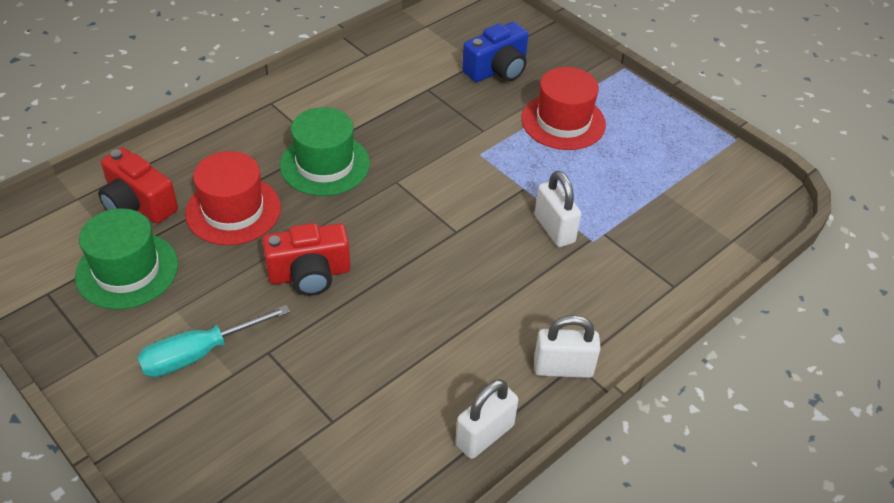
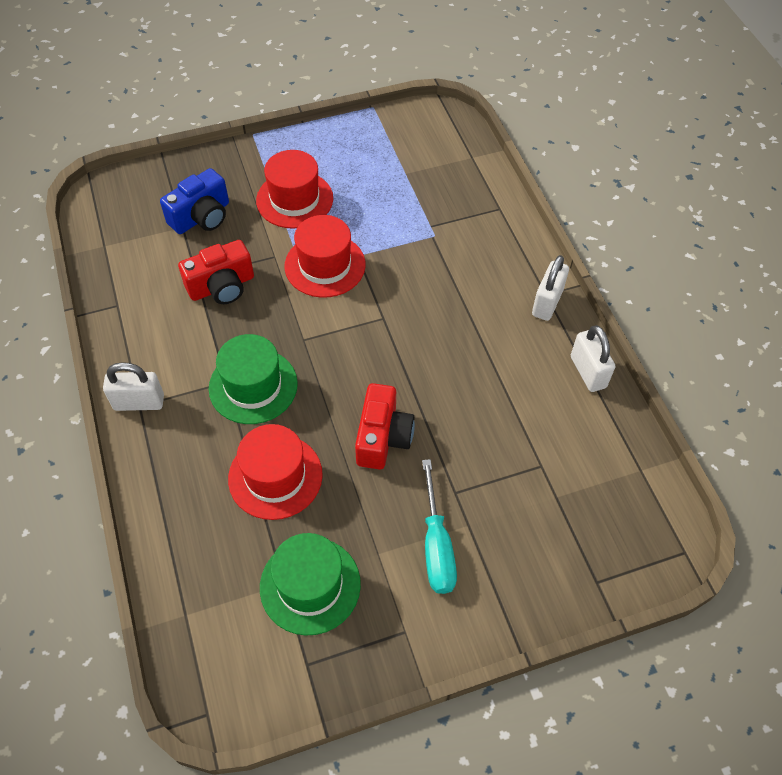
camera: 65 degrees left, 10 degrees up
(138, 204) = (224, 557): red camera -> red camera (222, 286)
(495, 168) = (325, 265): none -> red hat
(497, 70) = (202, 217): blue camera -> blue camera turned 60 degrees clockwise
(554, 229) = (411, 254): white padlock -> white padlock (139, 402)

